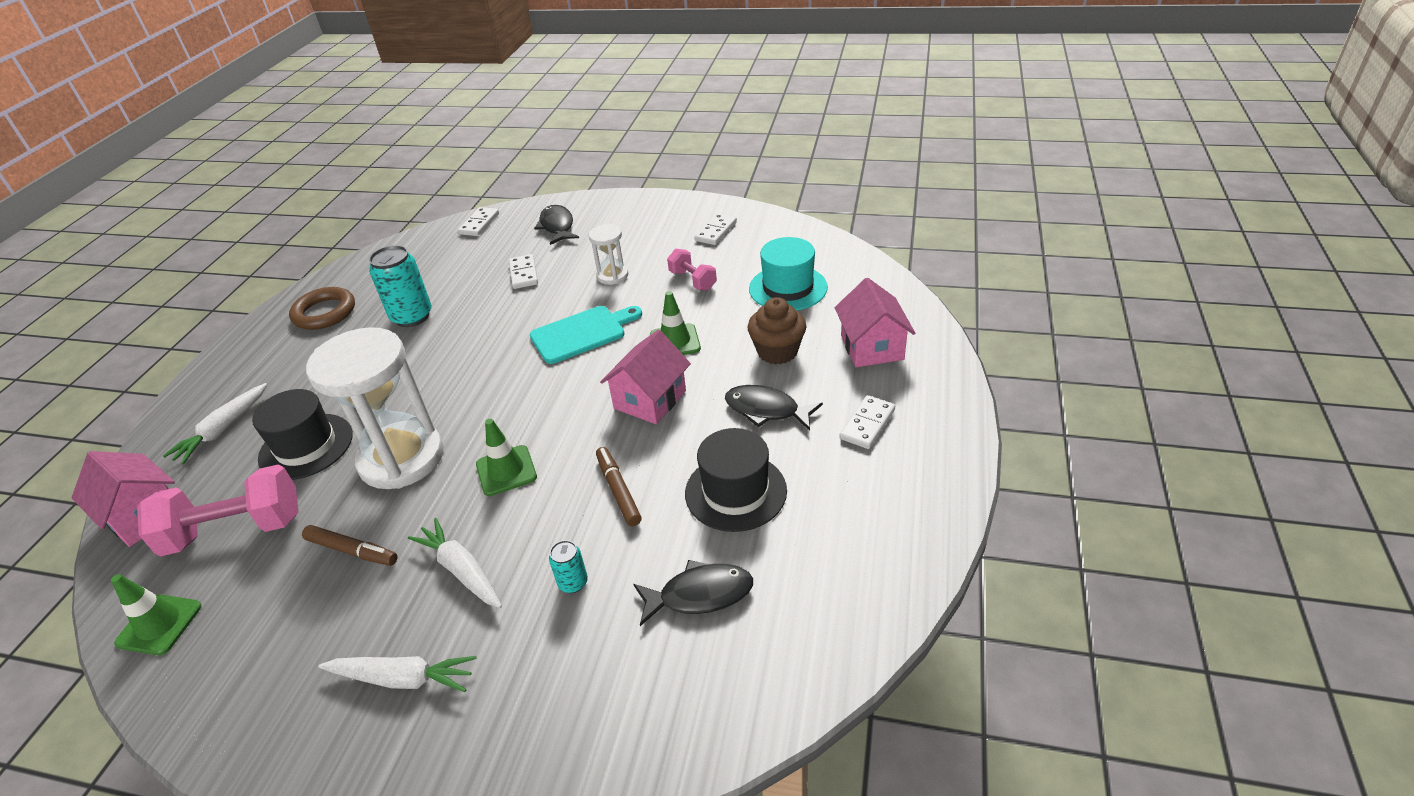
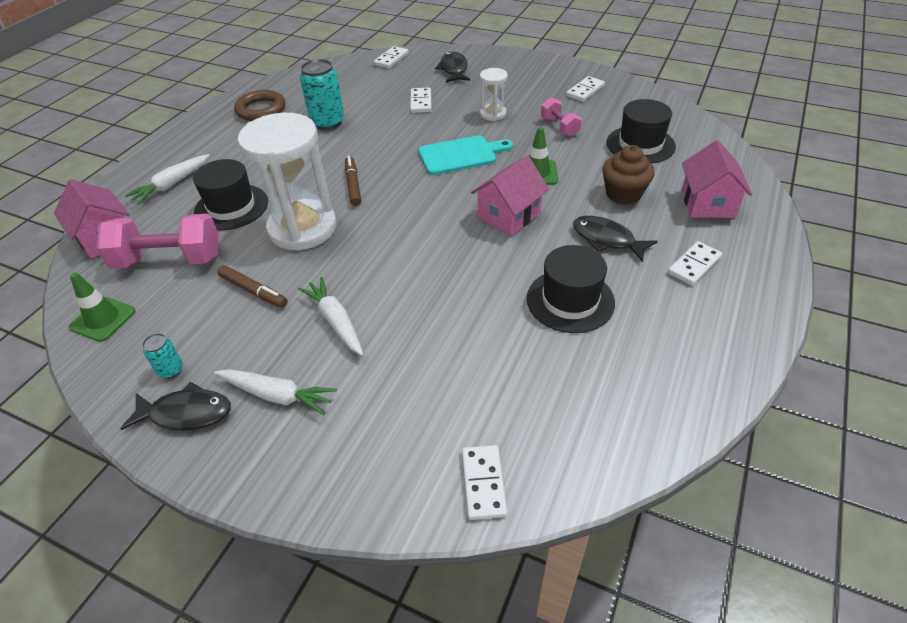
camera: 10 degrees right, 5 degrees up
(506, 471) = (383, 251): green traffic cone -> none
(573, 583) = (423, 348): turquoise can -> turquoise can (171, 370)
(618, 490) = (471, 282): brown marker -> brown marker (353, 185)
(669, 735) = (483, 483): none -> white domino
(700, 594) = (527, 377): black fish -> black fish (186, 413)
(788, 288) = (640, 144): turquoise hat -> black hat

